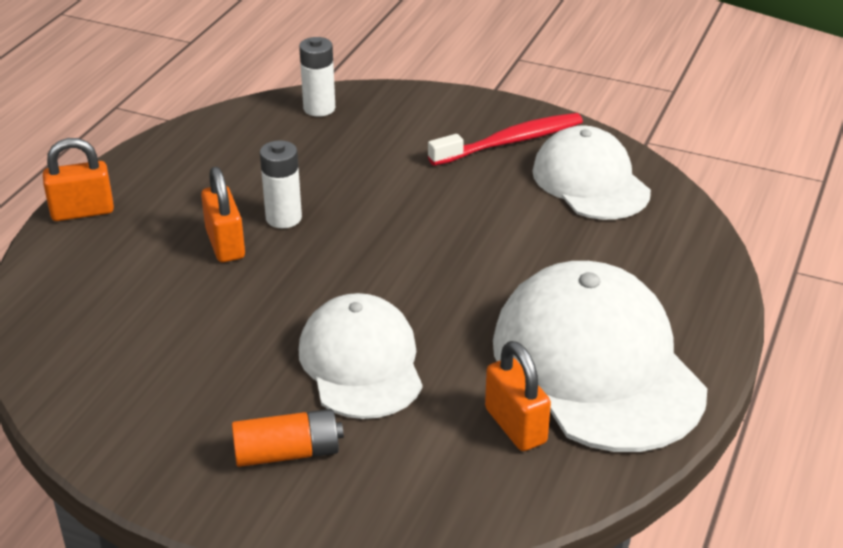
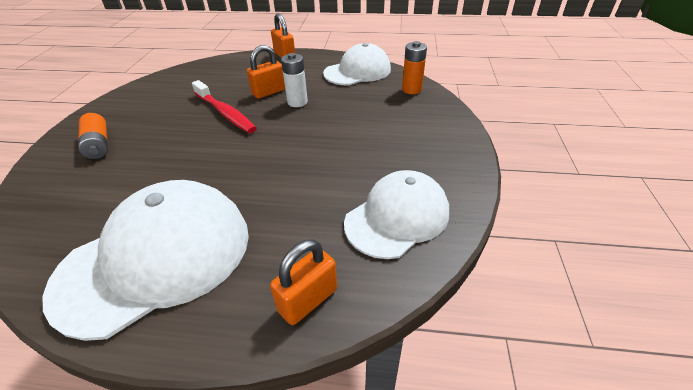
camera: 75 degrees right, 5 degrees up
(319, 108) = (411, 89): white battery -> orange battery
(361, 363) = (169, 152): white cap -> white cap (357, 71)
(510, 142) = (426, 166): red toothbrush -> red toothbrush (225, 113)
(515, 426) = (97, 225): orange padlock -> orange padlock (308, 300)

